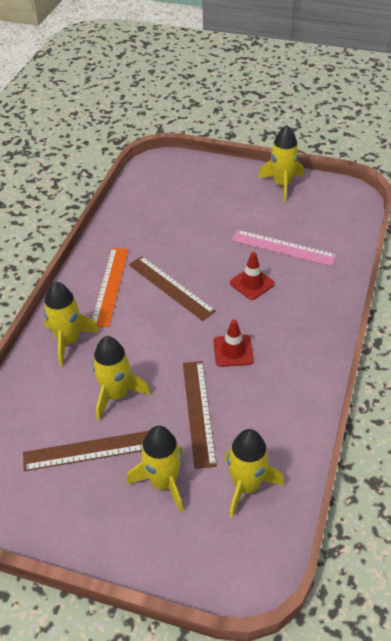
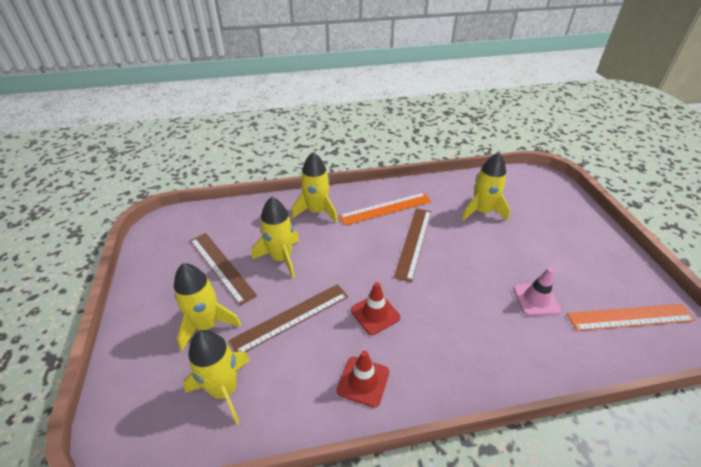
camera: 60 degrees right, 5 degrees down
(252, 283) = (467, 294): red traffic cone -> red traffic cone (363, 381)
(282, 184) = (618, 264): yellow rocket -> yellow rocket (482, 211)
(283, 248) = (536, 299): pink ruler -> pink traffic cone
(328, 211) = (630, 317): none -> orange ruler

